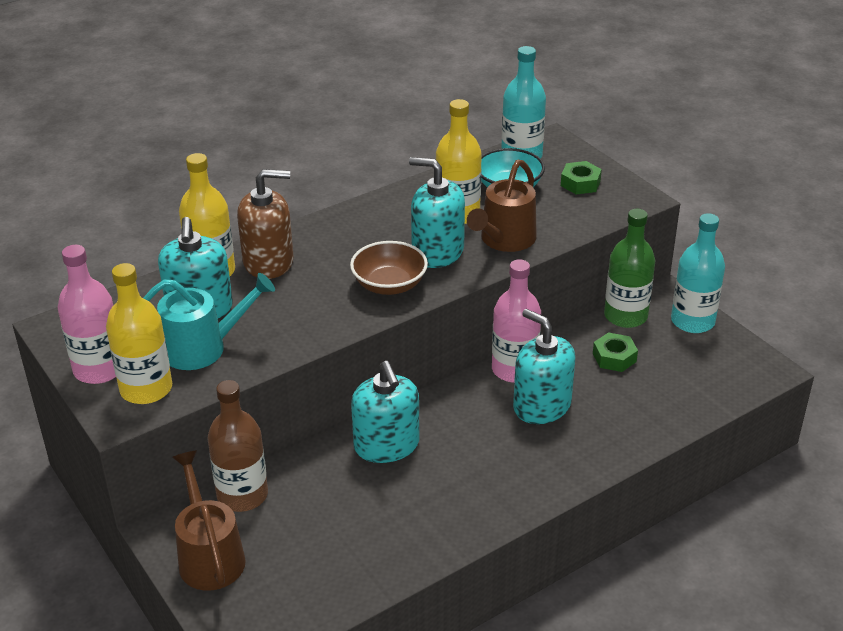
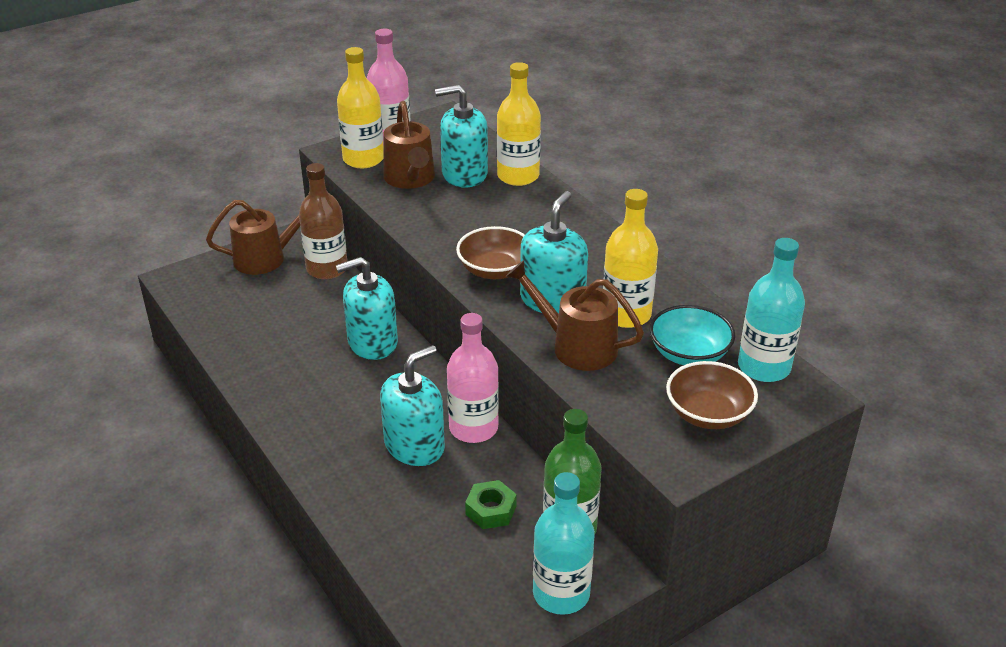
camera: 90 degrees right, 0 degrees up
(203, 348) = (410, 179): turquoise watering can -> brown watering can
(268, 262) = (533, 203): brown soap dispenser -> none
(580, 183) = (708, 414): green nut -> brown bowl

